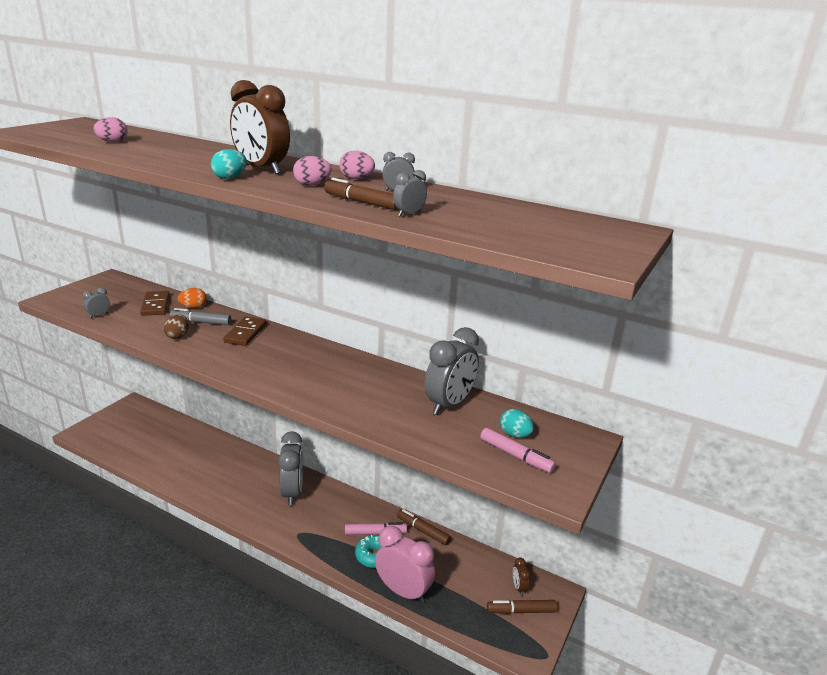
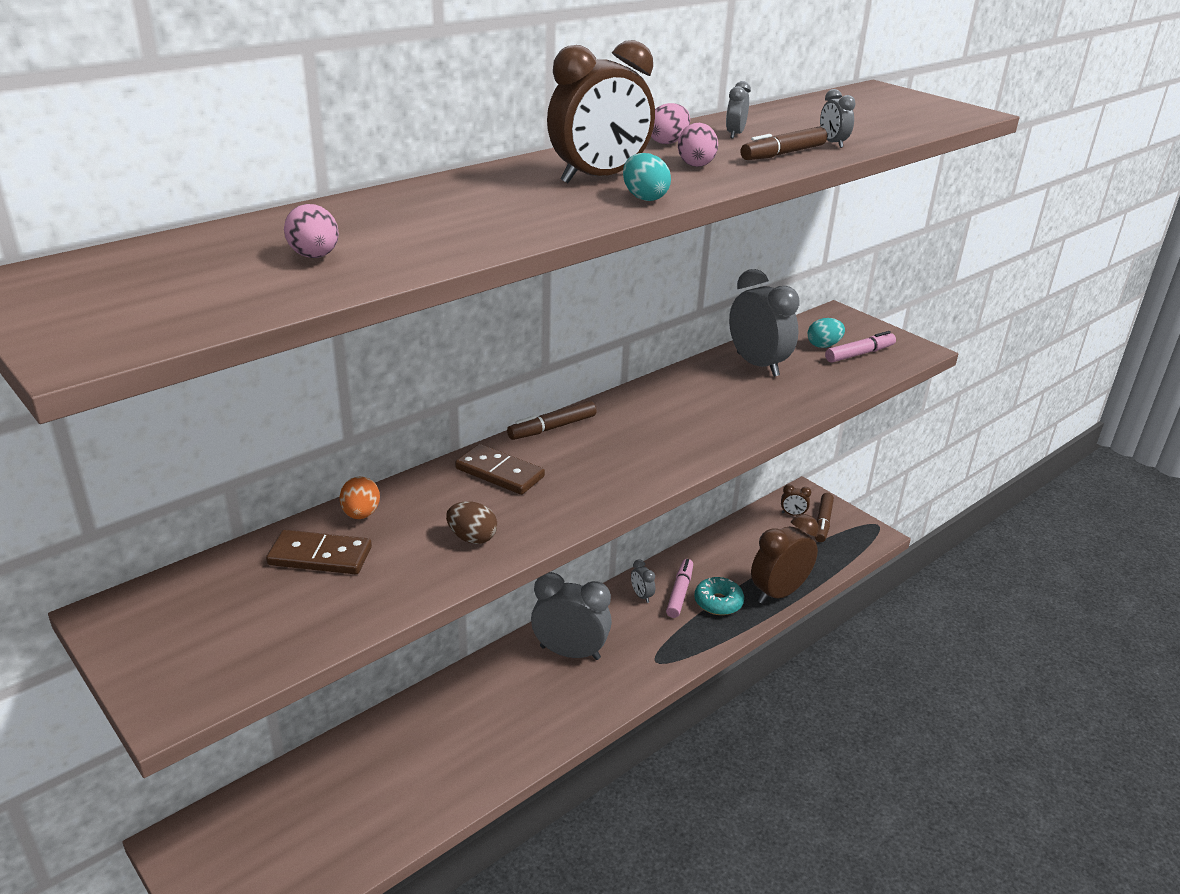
camera: 70 degrees left, 5 degrees up
(99, 316) = (320, 628): grey clock -> grey clock (641, 596)
(201, 322) = (430, 511): grey marker -> none
(403, 591) = (778, 593): pink clock -> brown clock
(423, 531) = (689, 555): brown marker -> brown marker (552, 428)

